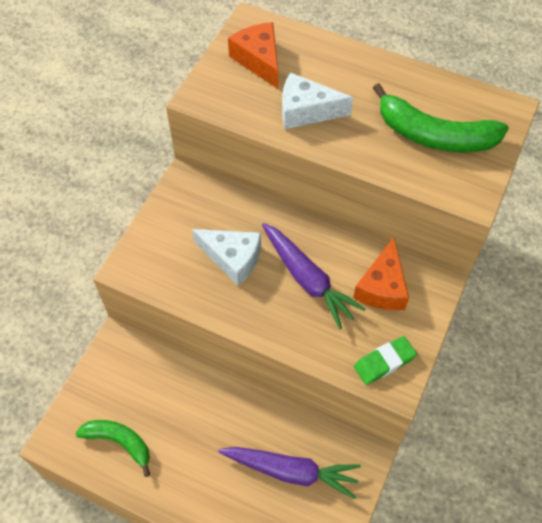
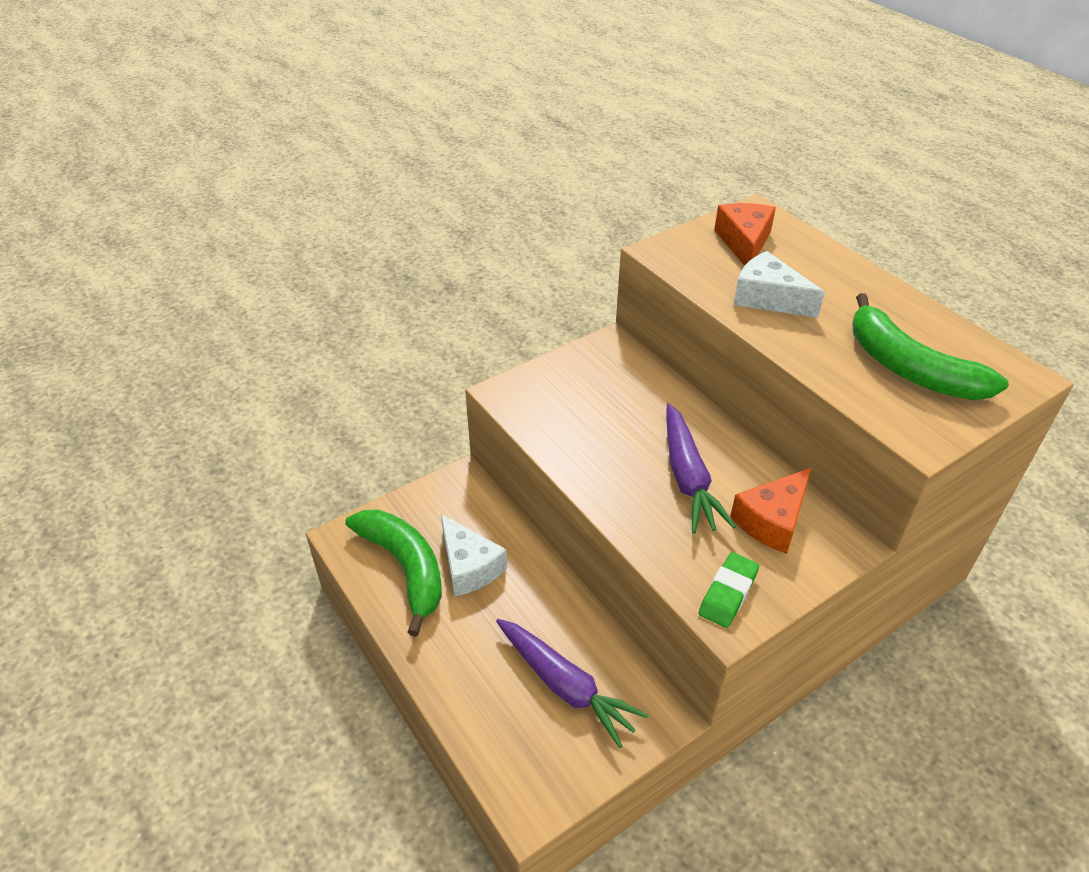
camera: 30 degrees right, 15 degrees down
(119, 442) = (405, 567): green banana -> green banana, size x1.57
(232, 258) = (617, 426): white cheese -> white cheese (469, 566)
(384, 362) = (728, 593): green eraser -> green eraser turned 60 degrees counterclockwise

